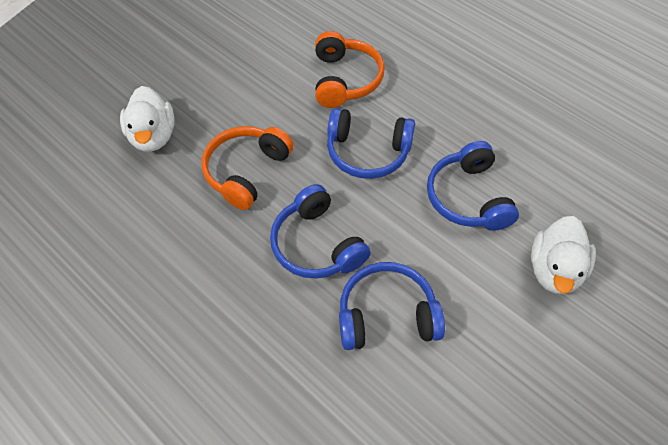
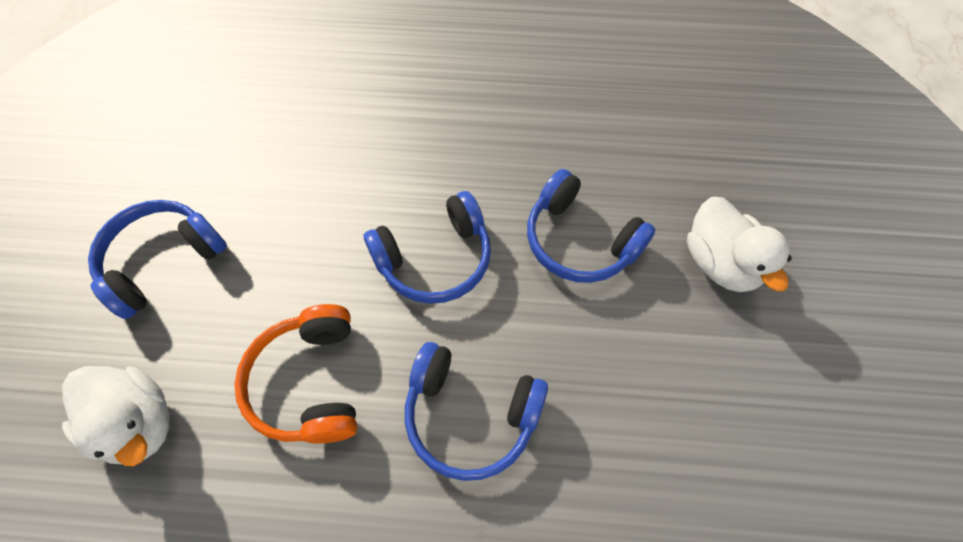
camera: 40 degrees left, 5 degrees up
(345, 79) = (339, 188): orange headphones -> none
(387, 315) = (614, 441): blue headphones -> blue headphones (163, 261)

